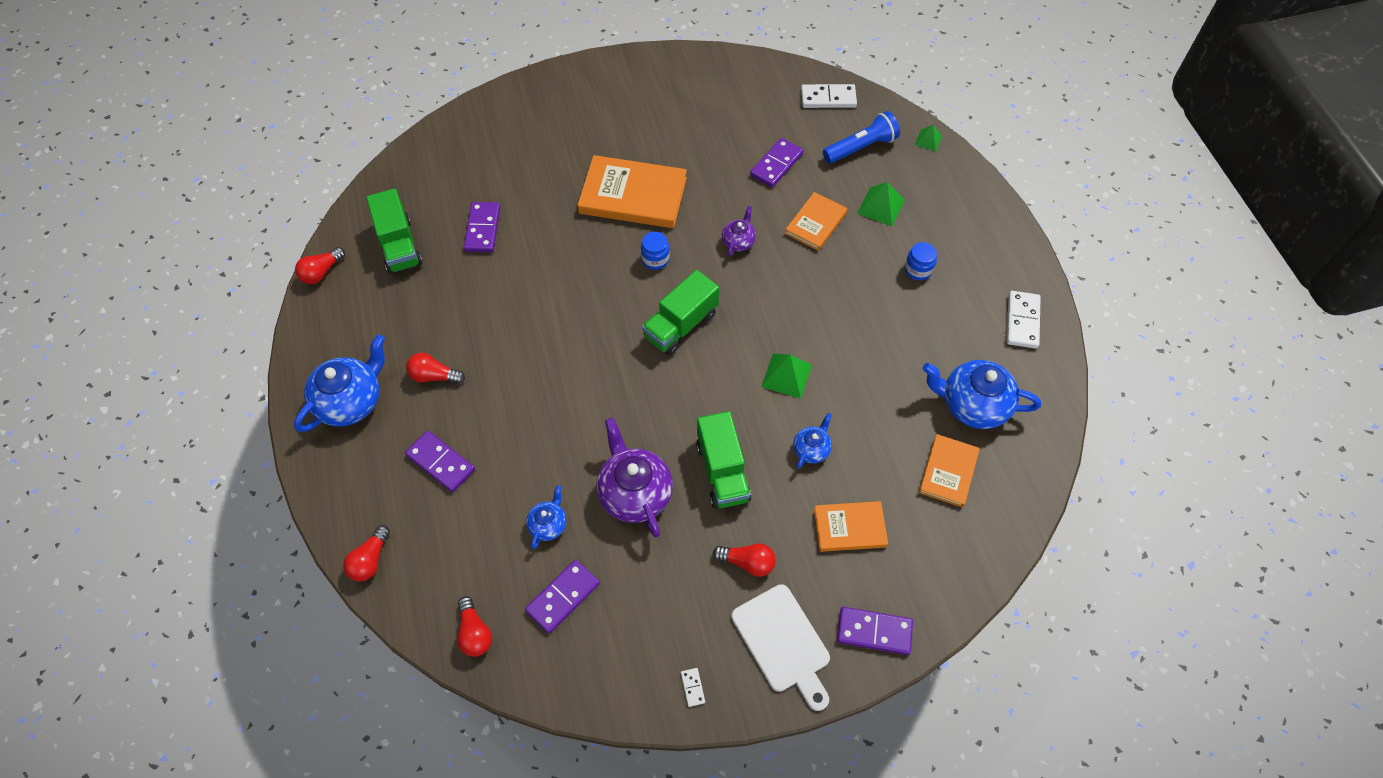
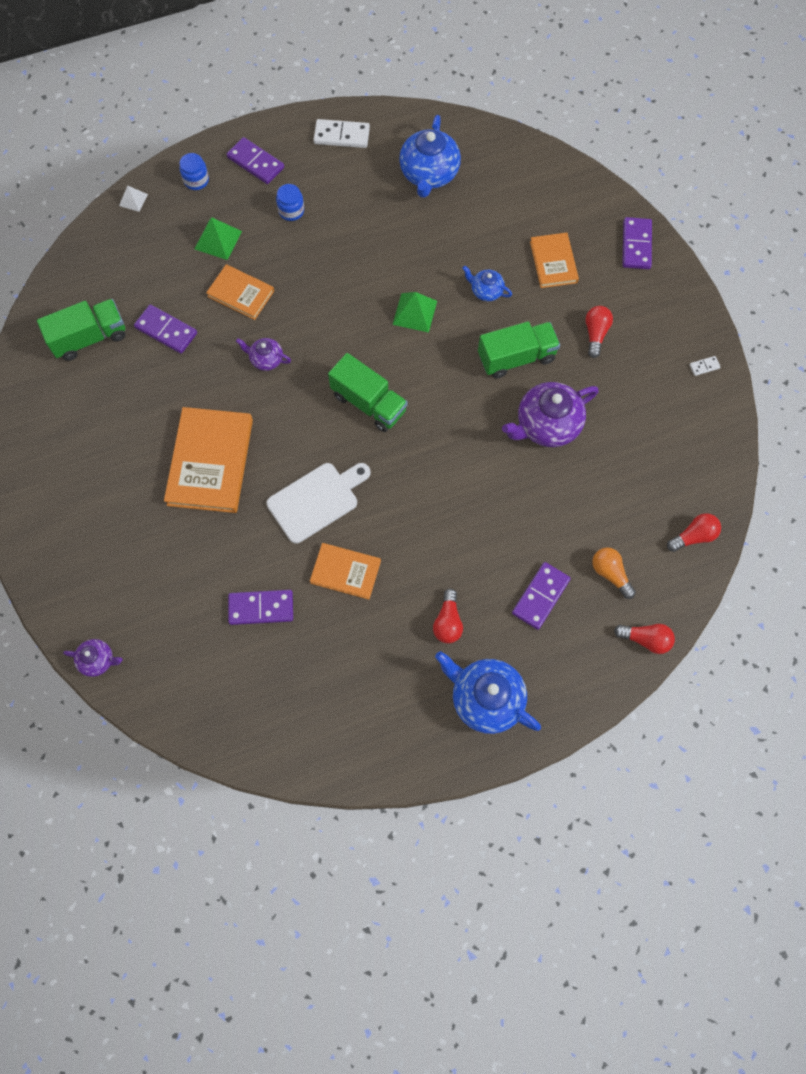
camera: 95 degrees left, 10 degrees up
(321, 272) = (329, 772): red light bulb -> none
(399, 245) = (288, 694): green truck -> green truck (89, 338)
(450, 535) = (610, 573): none -> orange light bulb
(463, 118) = (98, 660): none -> purple teapot
(548, 524) = (587, 492): blue teapot -> none
(563, 597) = (650, 471): purple domino -> purple domino (255, 163)
(655, 259) = (292, 432): blue jar -> blue jar (196, 180)
(783, 642) = (656, 306): white cutting board -> white cutting board (316, 500)
(828, 98) = (74, 286): white domino -> none
(861, 147) = (143, 256): blue flashlight -> none
(928, 140) = (133, 200): green pyramid -> white pyramid
(948, 472) = (493, 193): orange book -> orange book (345, 572)

